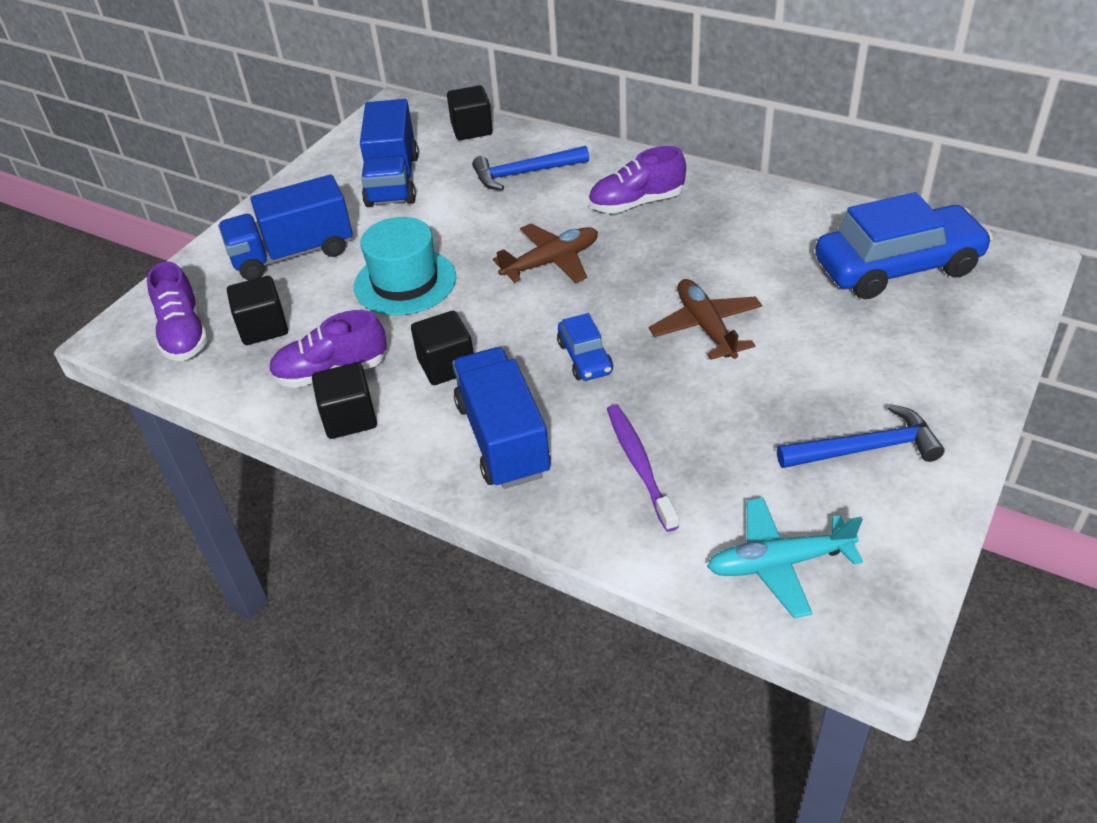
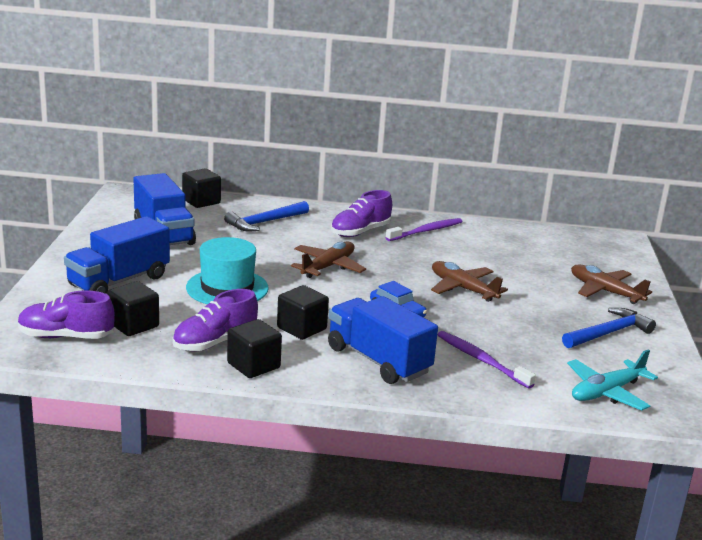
camera: 30 degrees left, 20 degrees down
(184, 334) = (66, 336): purple shoe -> purple shoe turned 135 degrees clockwise
(729, 211) = (426, 231): none -> purple toothbrush
(897, 267) = (553, 249): blue car -> none
(919, 364) = (605, 291): none -> brown plane

